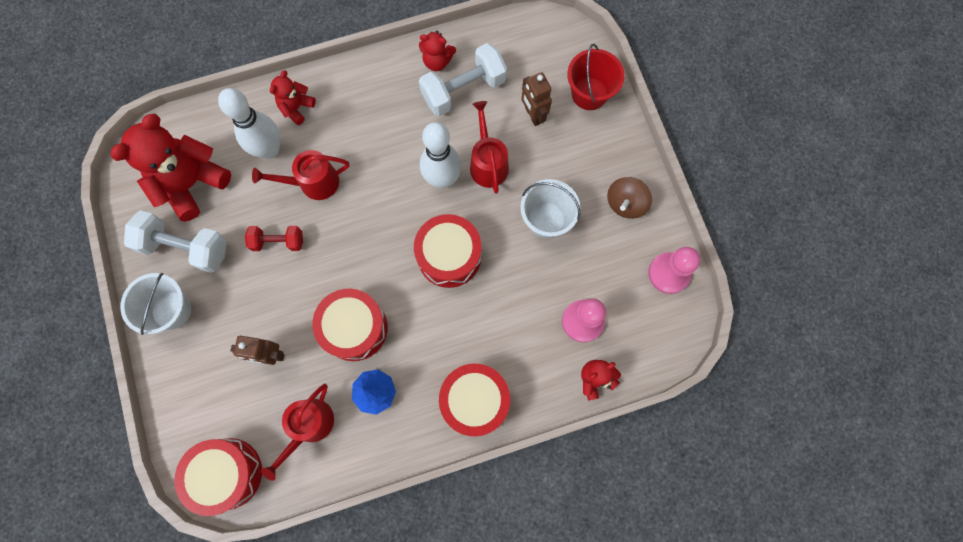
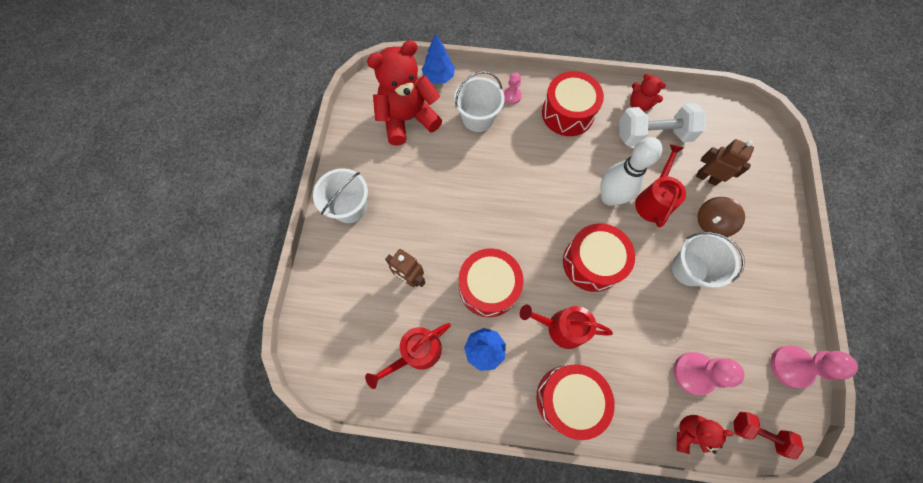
camera: 25 degrees right, 5 degrees down
(186, 247) = (382, 164): white dumbbell -> none
(205, 119) = (438, 77): none -> blue tree
(227, 473) = (333, 360): red drum -> red drum (567, 113)
(269, 150) = (478, 118): white bowling pin -> white bucket
(278, 242) = (455, 190): red dumbbell -> red dumbbell (758, 433)
(296, 108) = (512, 96): red teddy bear -> pink pawn
(313, 183) = (502, 157): red watering can -> red watering can (561, 327)
(533, 115) = (706, 178): brown robot -> brown robot turned 120 degrees clockwise
(589, 93) = (763, 180): red bucket -> none
(625, 203) = (767, 285): brown spinning top -> brown spinning top (711, 223)

